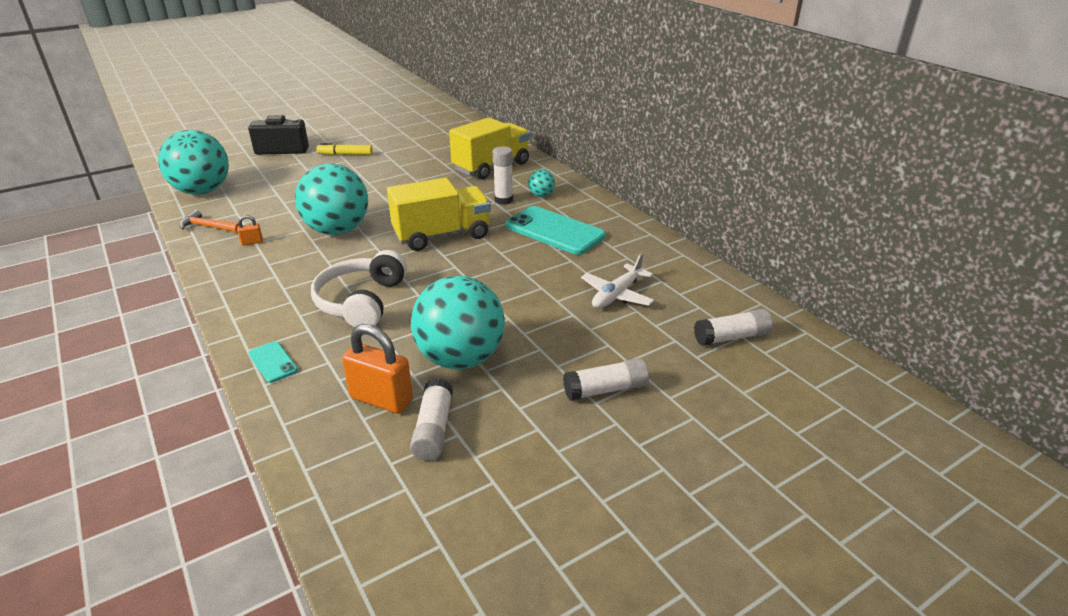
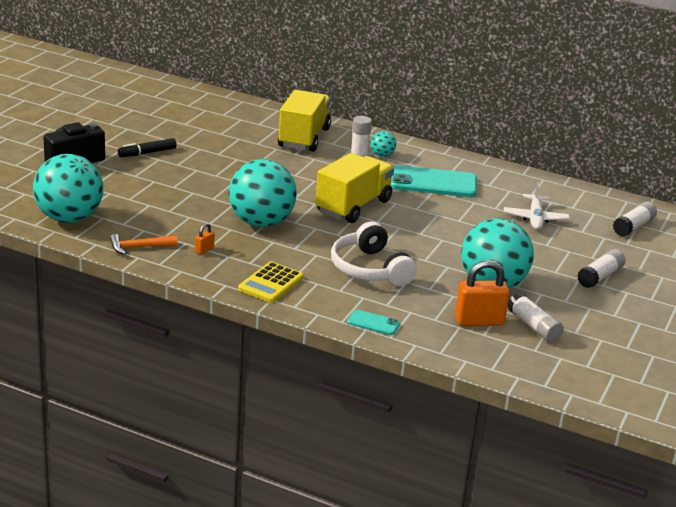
camera: 35 degrees left, 5 degrees down
(252, 289) = (271, 283): none -> yellow calculator
(345, 154) = (147, 153): yellow marker -> black marker

